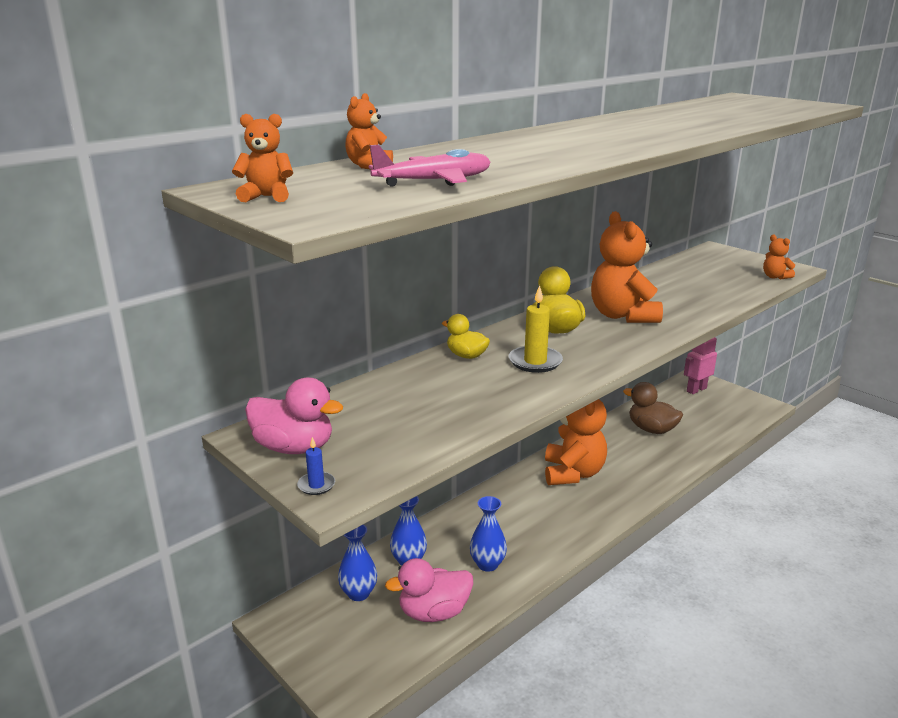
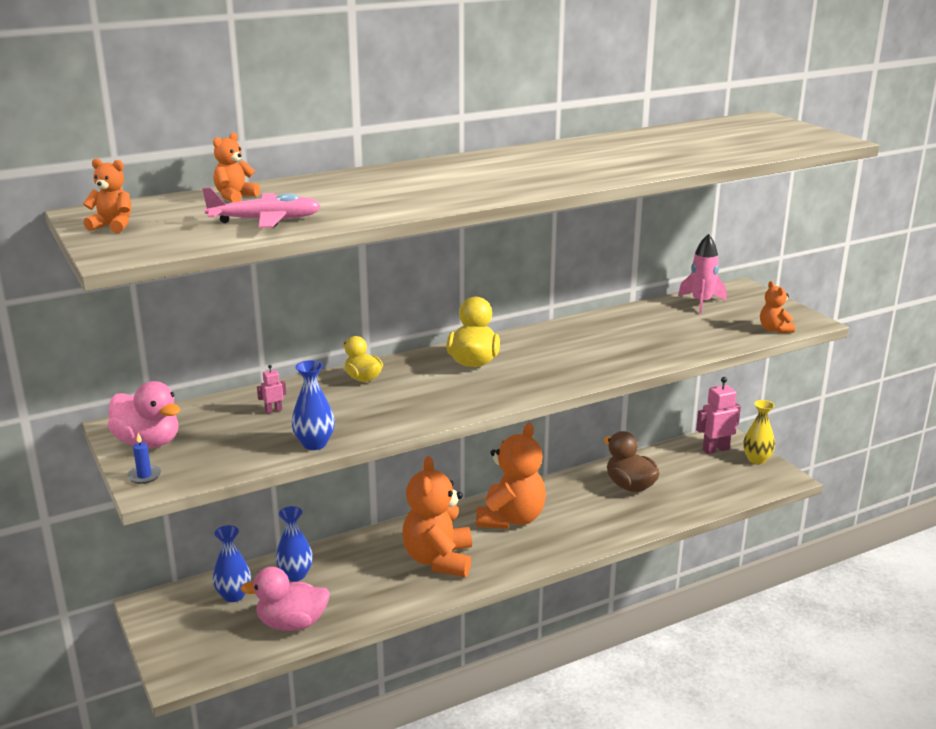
camera: 15 degrees right, 0 degrees up
(403, 397) = (273, 410): none -> pink robot
(487, 564) = (368, 591): blue vase -> blue vase (314, 444)
(535, 362) = (423, 392): yellow candle -> none
(622, 316) = (556, 355): orange teddy bear -> orange teddy bear (438, 560)
(696, 262) = (701, 303): none -> pink rocket
(733, 393) = (756, 460): none -> yellow vase

